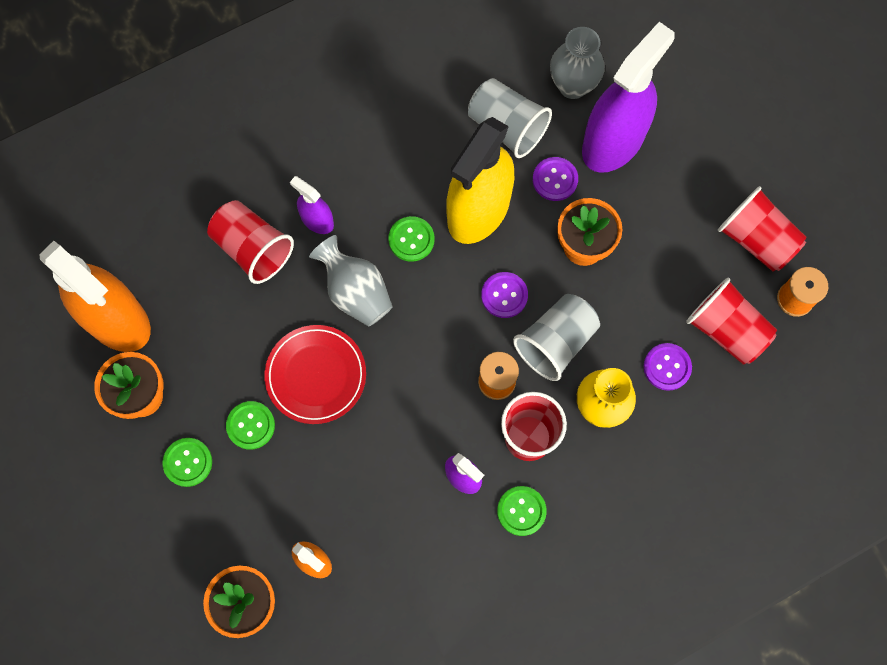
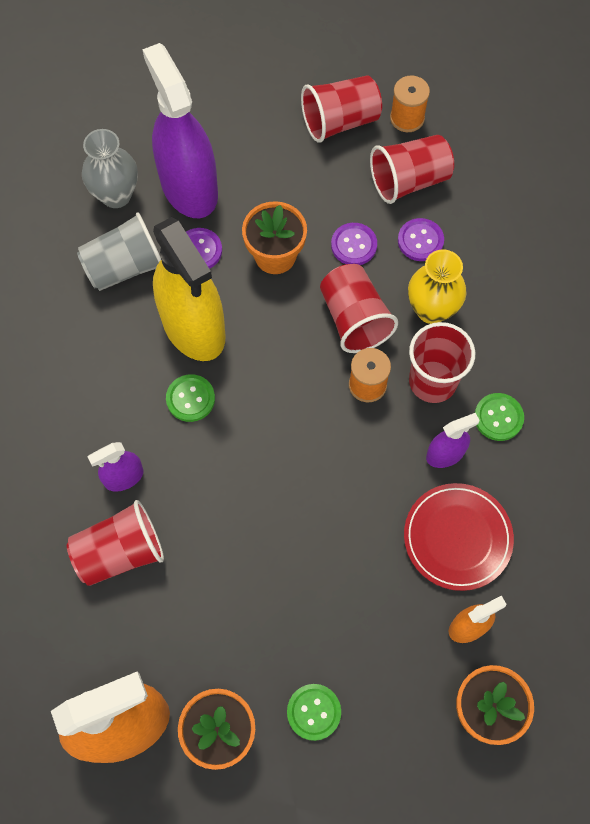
camera: 65 degrees left, 5 degrees down
(250, 425) = (304, 631): green button -> none
(316, 375) = (283, 546): red plate -> red plate (457, 538)
(355, 292) = (217, 472): grey vase -> none
(504, 295) = (288, 342): purple button -> purple button (354, 245)
(555, 342) = (354, 319): grey cup -> red cup

